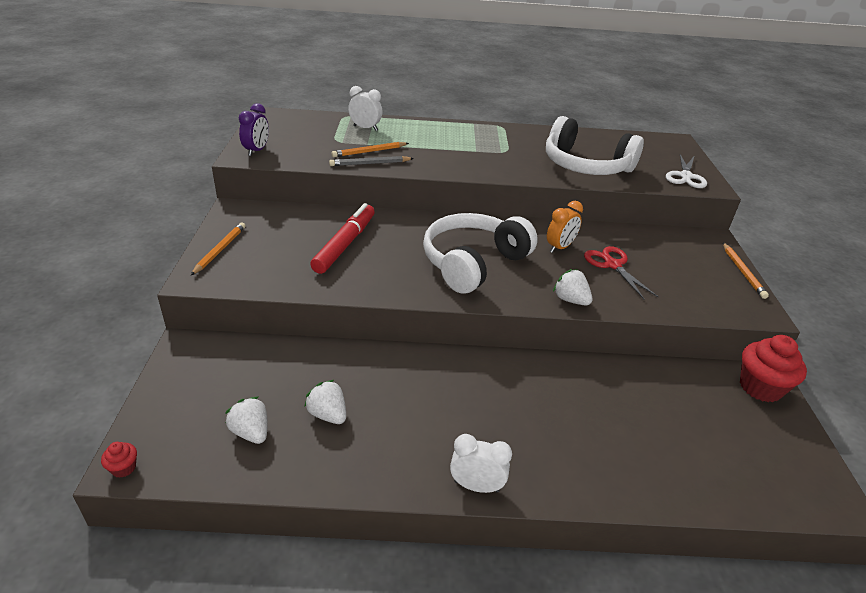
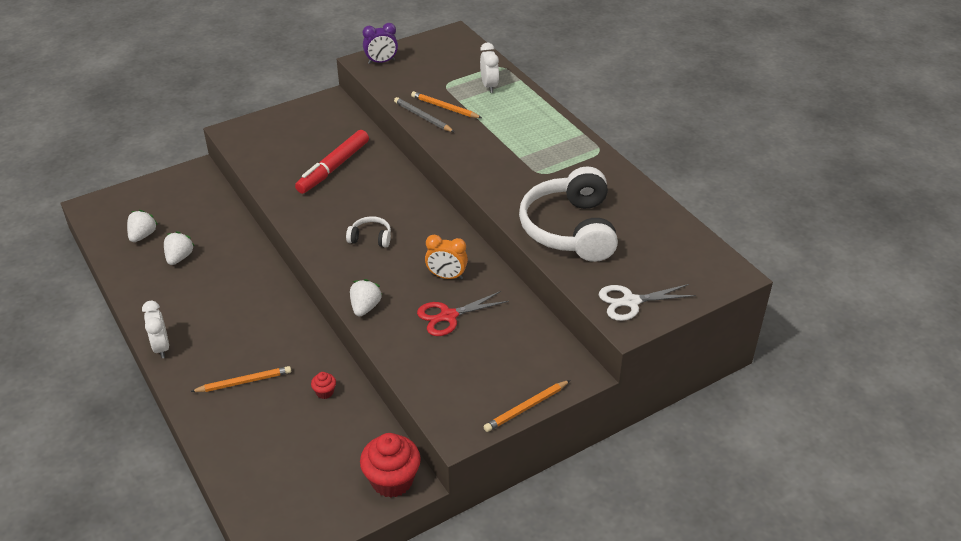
camera: 60 degrees right, 5 degrees up
(123, 468) = (86, 207): red cupcake -> red cupcake (325, 392)
(220, 250) = (272, 122): orange pencil -> orange pencil (244, 382)
(345, 244) = (333, 168): red marker -> red marker turned 135 degrees clockwise
(473, 263) = (370, 238): white headphones -> white headphones, size x0.43
(612, 265) = (448, 316): red scissors -> red scissors turned 150 degrees counterclockwise

